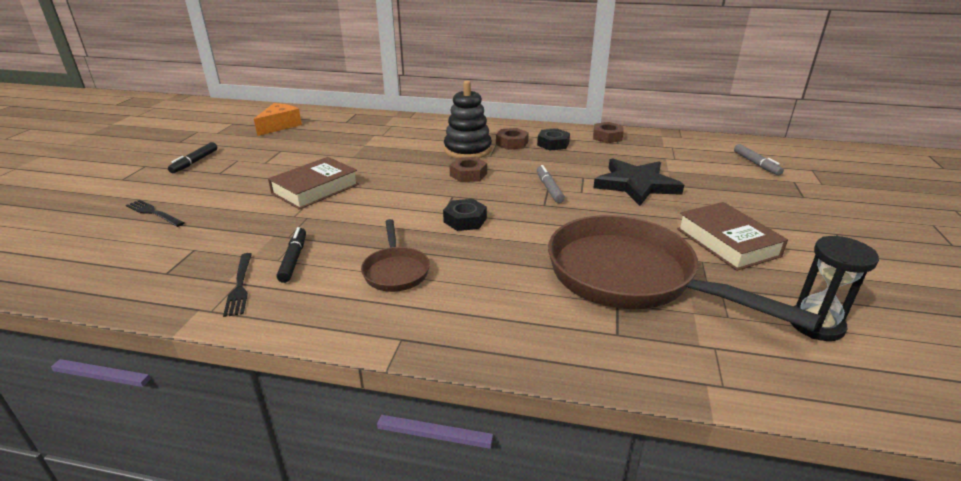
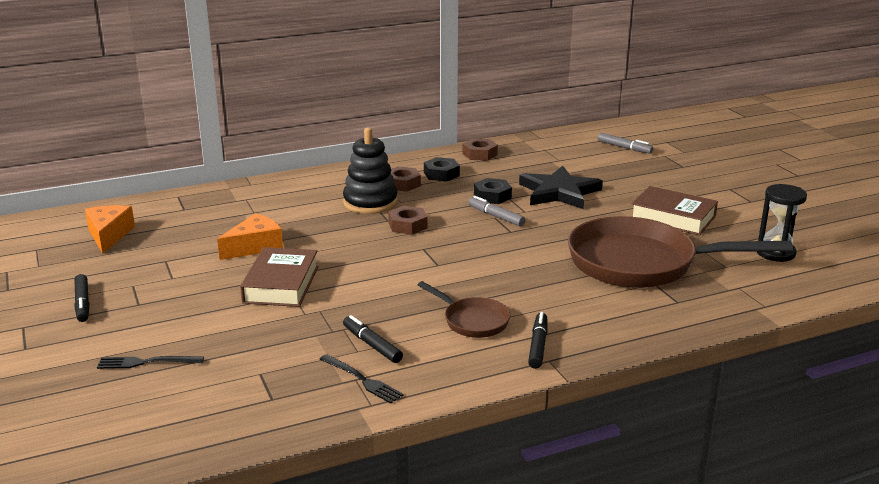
camera: 35 degrees left, 5 degrees down
(344, 158) = (255, 247): none -> orange cheese
(413, 319) = (538, 345): none -> black marker
(465, 220) = (466, 264): black nut -> black nut (492, 196)

